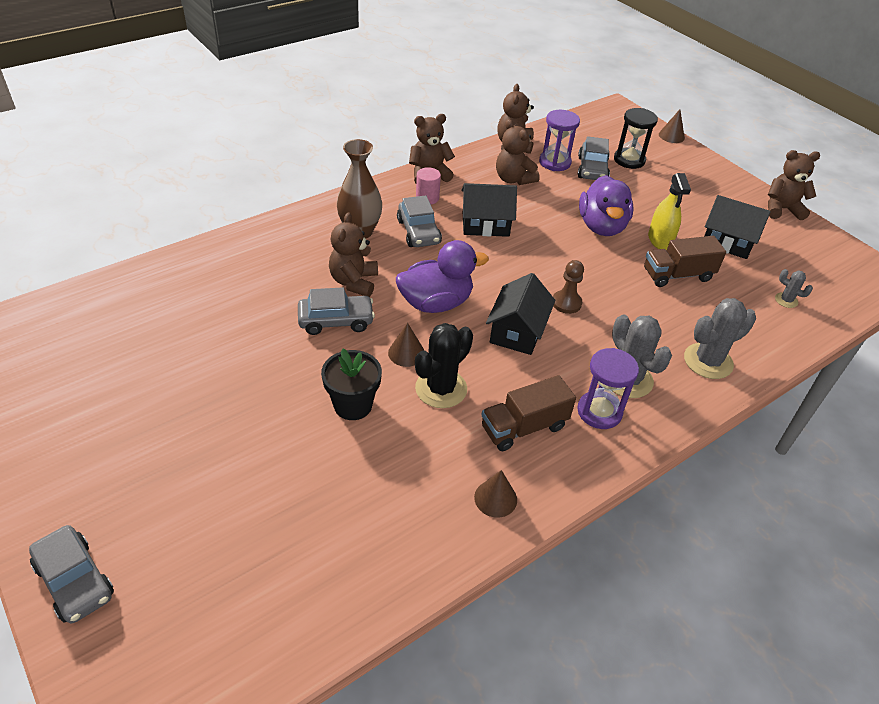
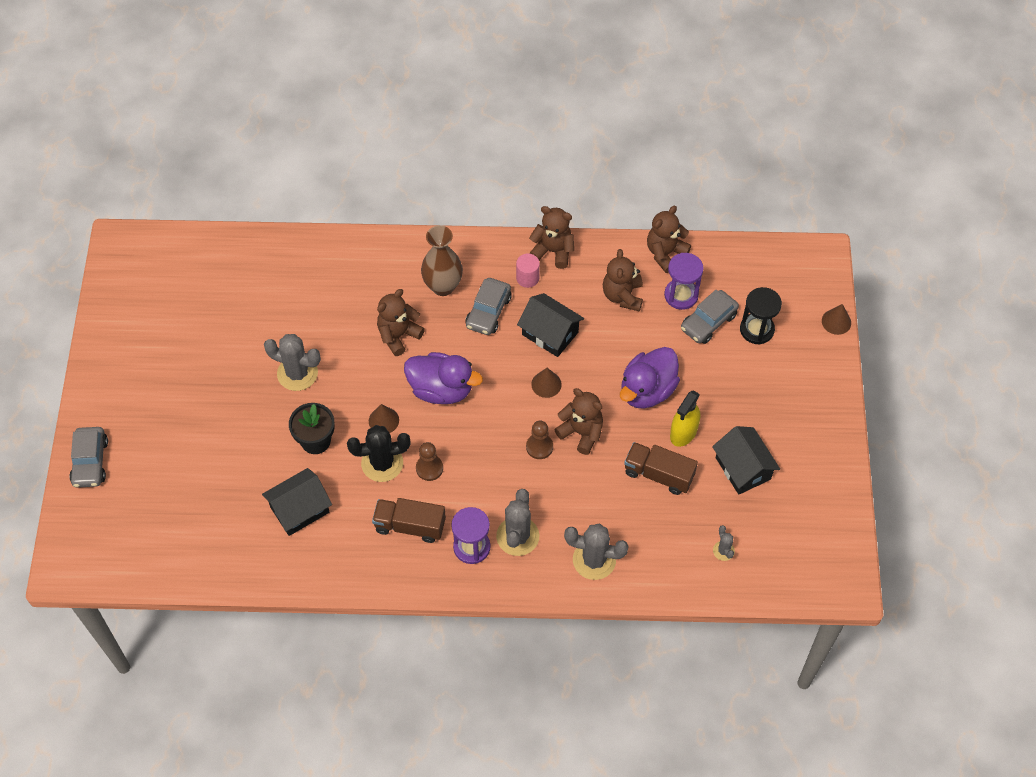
camera: 40 degrees right, 15 degrees up
(278, 357) = (297, 373): none -> grey cactus
(336, 321) = (358, 364): grey car -> none
(490, 369) = (429, 468): none -> brown pawn
(495, 498) = (347, 561): brown cone -> brown cone (546, 384)
(517, 331) = (477, 449): black house -> black house (300, 509)
(781, 209) = (840, 465): brown teddy bear -> brown teddy bear (581, 432)

